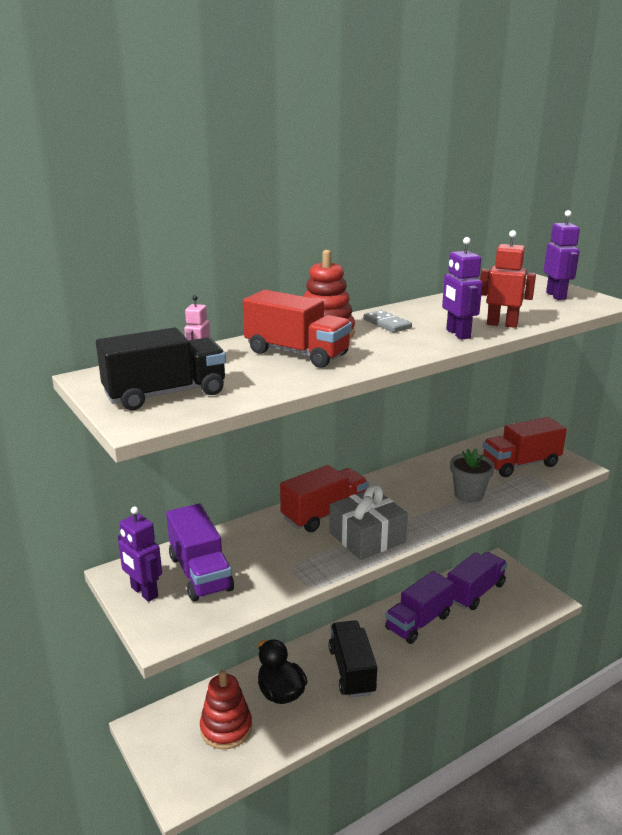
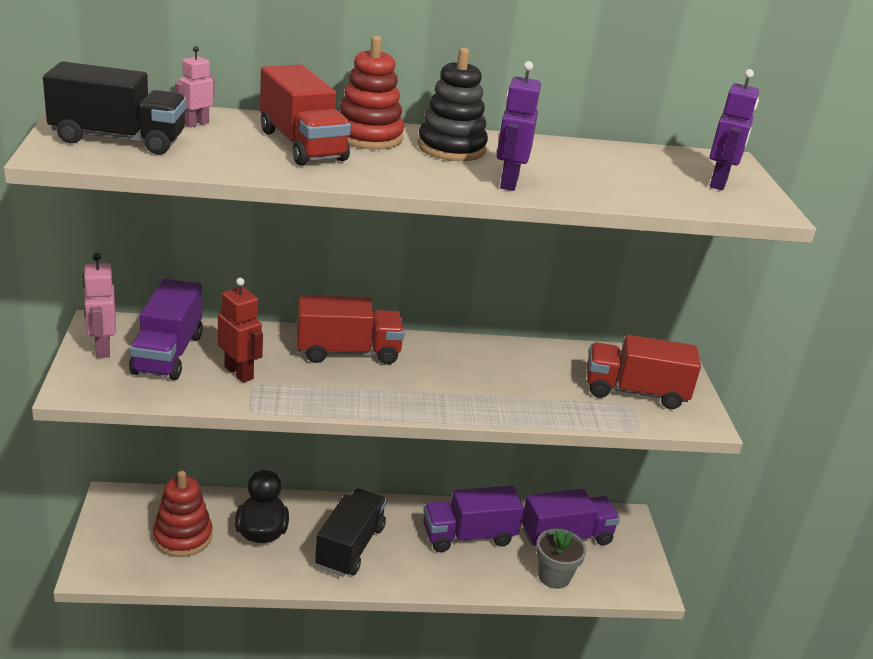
camera: 25 degrees right, 5 degrees up
(144, 592) = (102, 348): purple robot -> pink robot
(367, 537) = (362, 390): grey gift -> none
(387, 324) = (451, 148): grey domino -> black stacking toy
(468, 495) = (528, 397): grey flower pot -> grey flower pot (554, 576)
(502, 324) = (582, 190): red robot -> red robot (239, 373)

